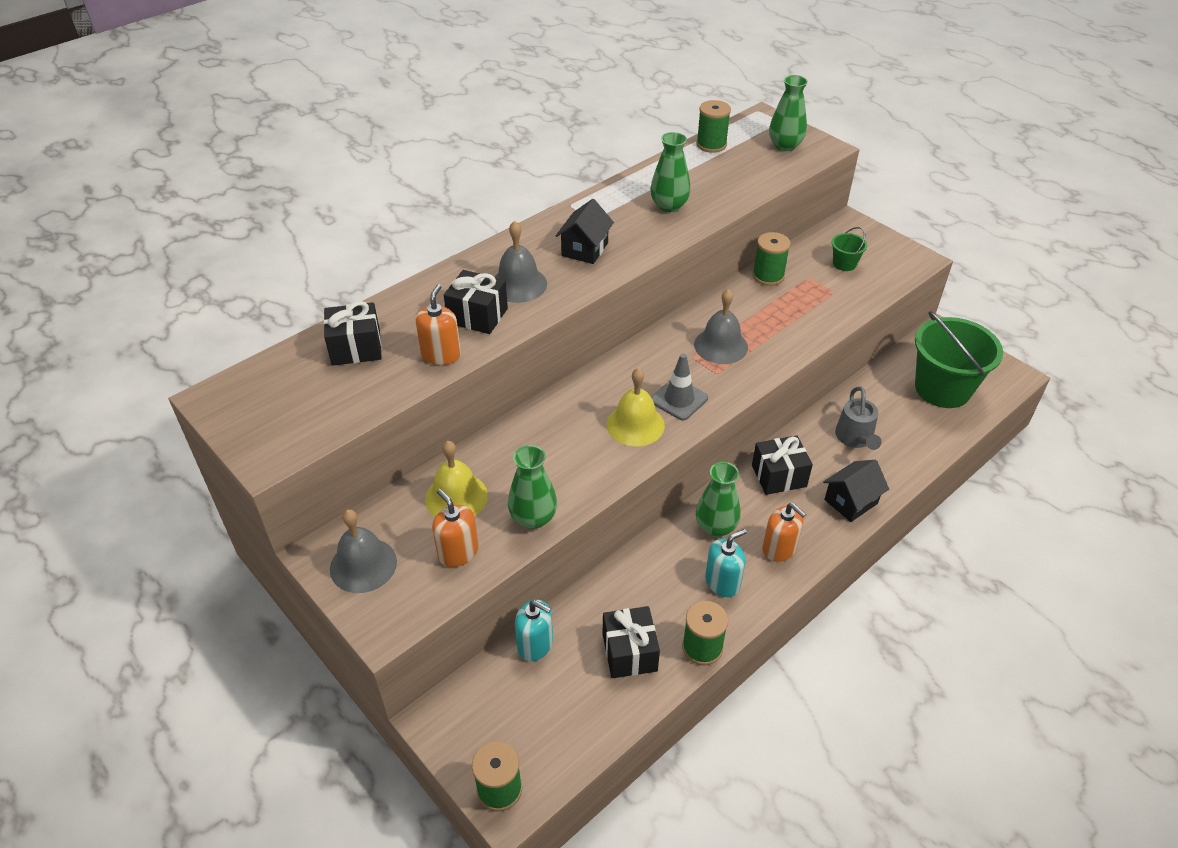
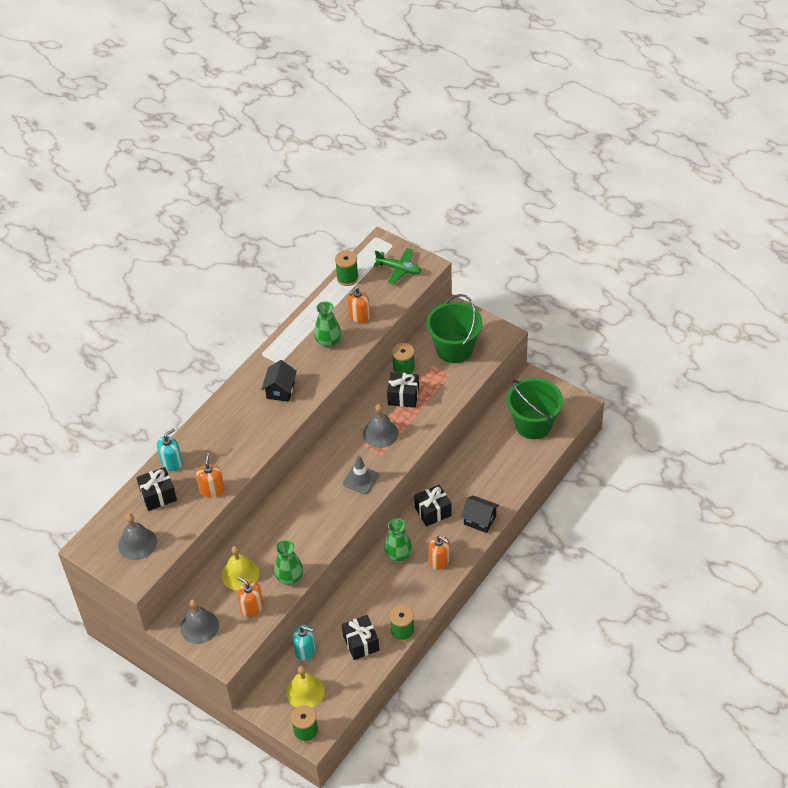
camera: 10 degrees left, 5 degrees up
(477, 316) = (226, 457): black gift -> black gift (403, 396)
(518, 284) = (245, 427): grey bell -> grey bell (137, 543)
(635, 424) = (337, 503): yellow bell -> yellow bell (305, 691)
(719, 185) = (359, 316): none -> orange soap dispenser
(722, 582) = (408, 589): turquoise soap dispenser -> turquoise soap dispenser (172, 462)
(785, 146) = (399, 269): green vase -> green plane
(844, 264) = (454, 349): green bucket -> green bucket, size x2.28
(851, 501) = (480, 520): black house -> black house turned 75 degrees clockwise
(855, 438) = (479, 474): grey watering can -> none

